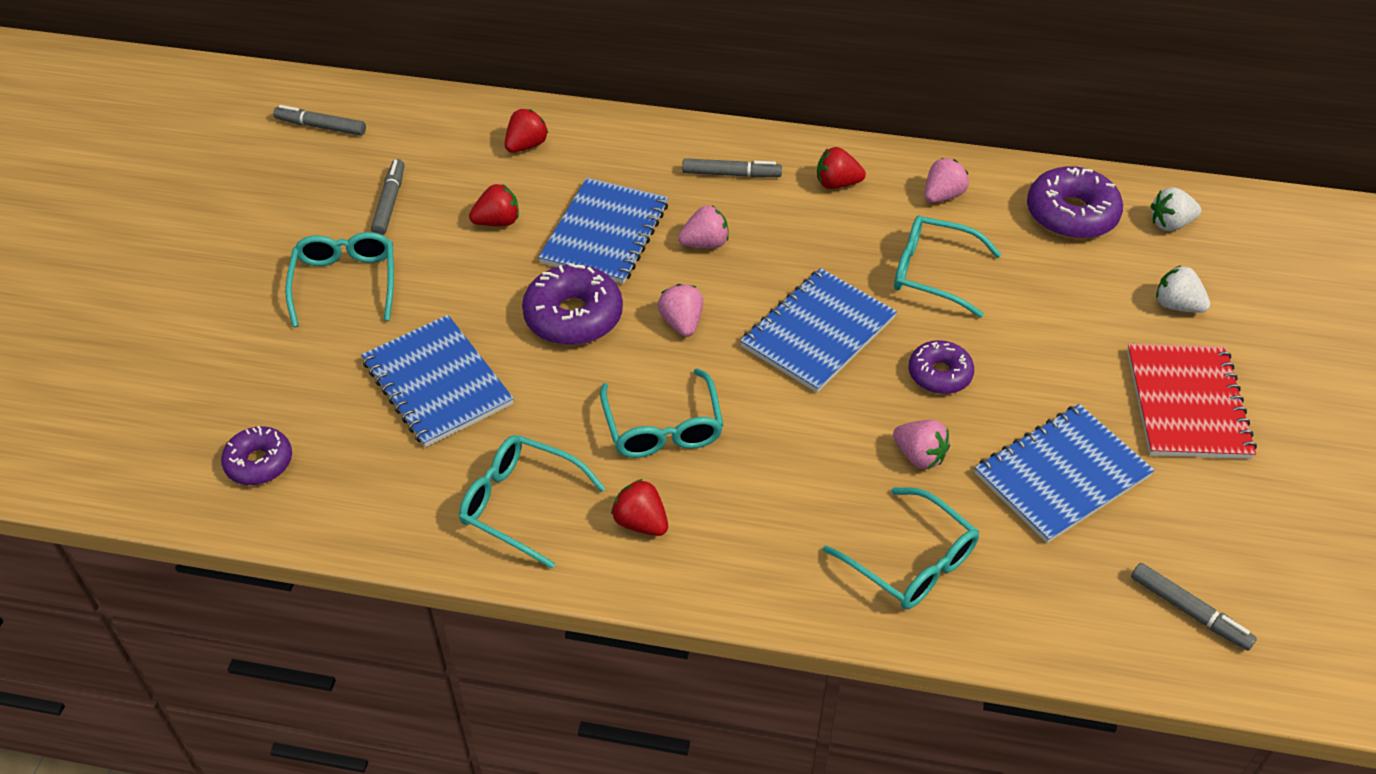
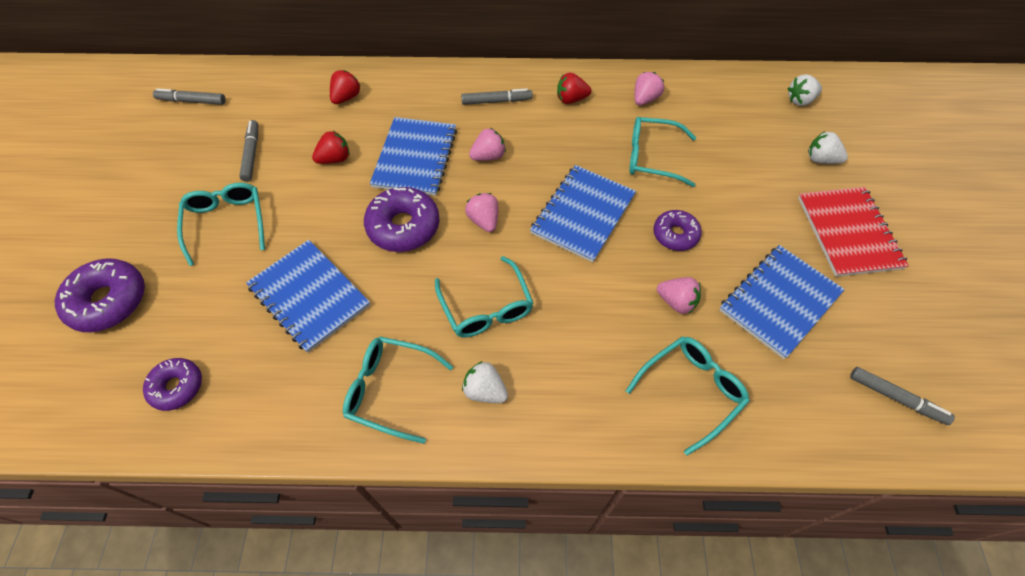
camera: 10 degrees left, 10 degrees up
(641, 522) = (485, 391): red strawberry -> white strawberry
(911, 562) = (691, 391): turquoise glasses -> turquoise glasses turned 75 degrees counterclockwise
(1071, 214) = (734, 102): purple donut -> purple donut (108, 301)

